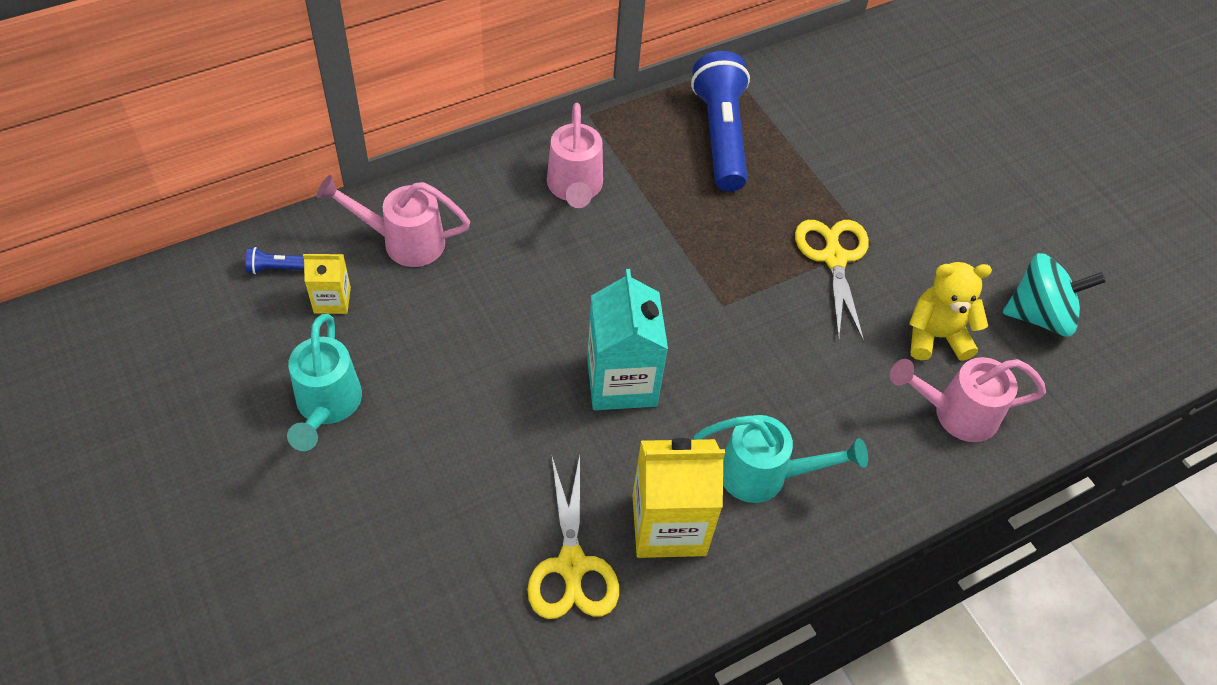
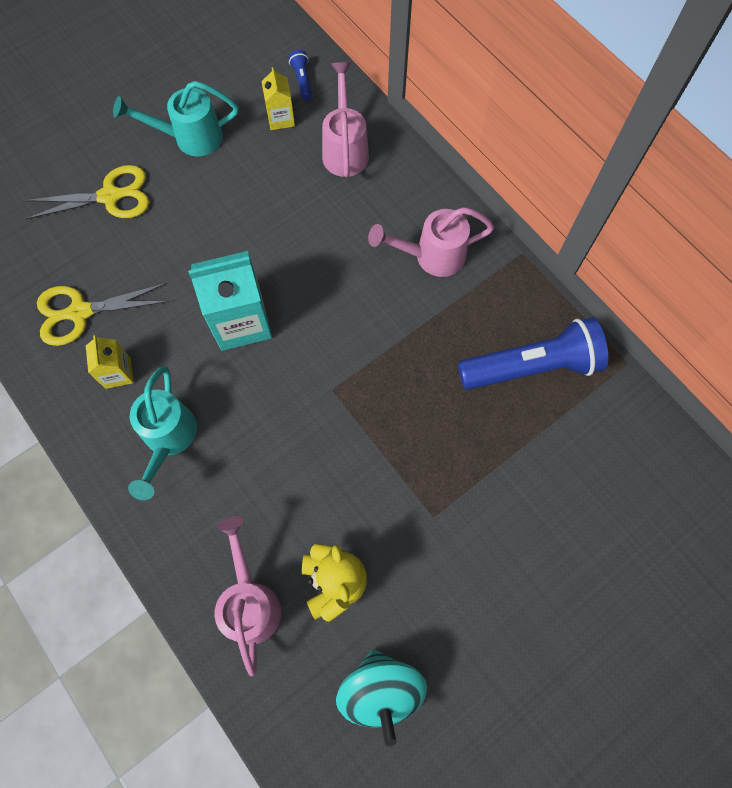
camera: 85 degrees right, 15 degrees up
(669, 524) = (118, 373): yellow carton -> yellow carton, size x0.53
(834, 258) = (407, 482): yellow scissors -> yellow scissors (111, 196)

